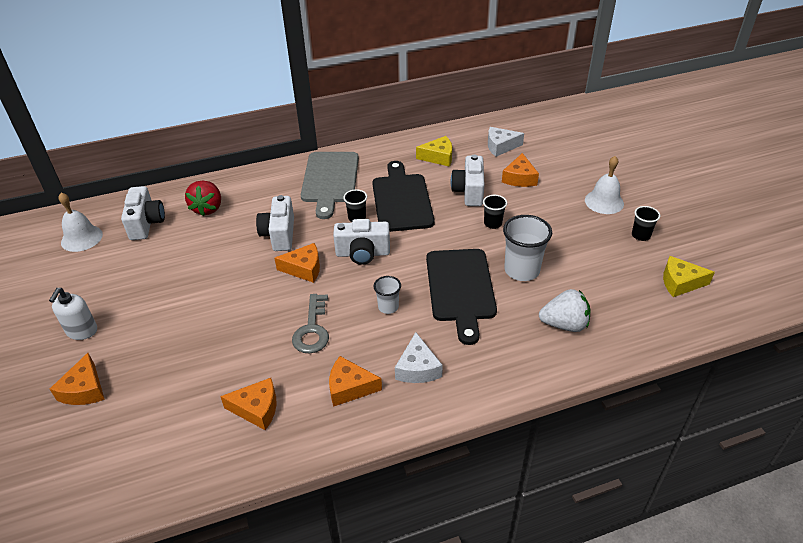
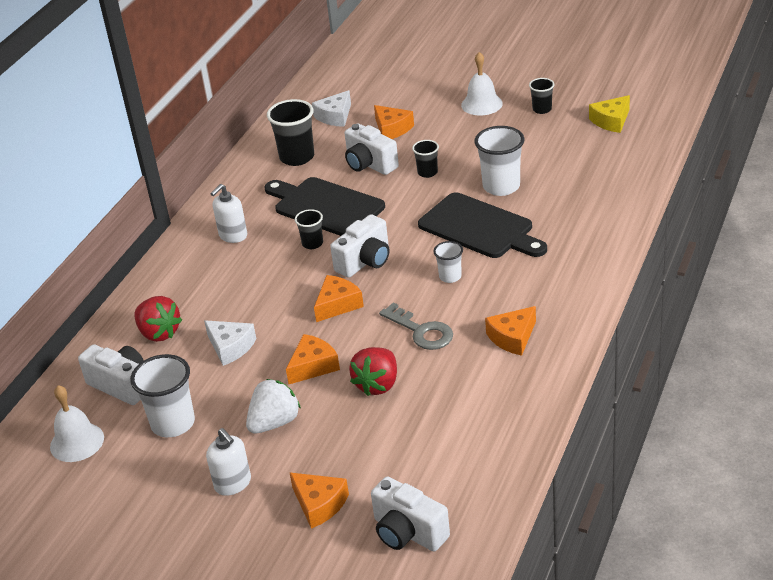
camera: 45 degrees left, 5 degrees down
(124, 267) = (173, 423): none -> white cup
(234, 342) = (377, 384): none -> red strawberry
(257, 409) = (473, 400): orange cheese -> orange cheese (313, 366)
(279, 234) = (268, 301): white camera -> white camera (408, 532)
(330, 180) = (233, 235): grey cutting board -> white soap dispenser
(417, 368) = (536, 292): white cheese -> white cheese (230, 347)
(438, 157) = (297, 157): yellow cheese -> black cup
(564, 324) = (583, 197): white strawberry -> white strawberry (274, 422)

